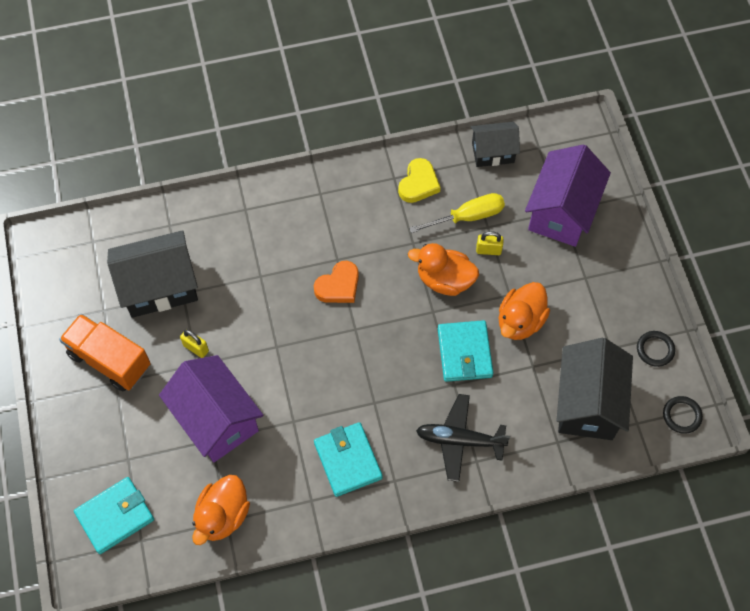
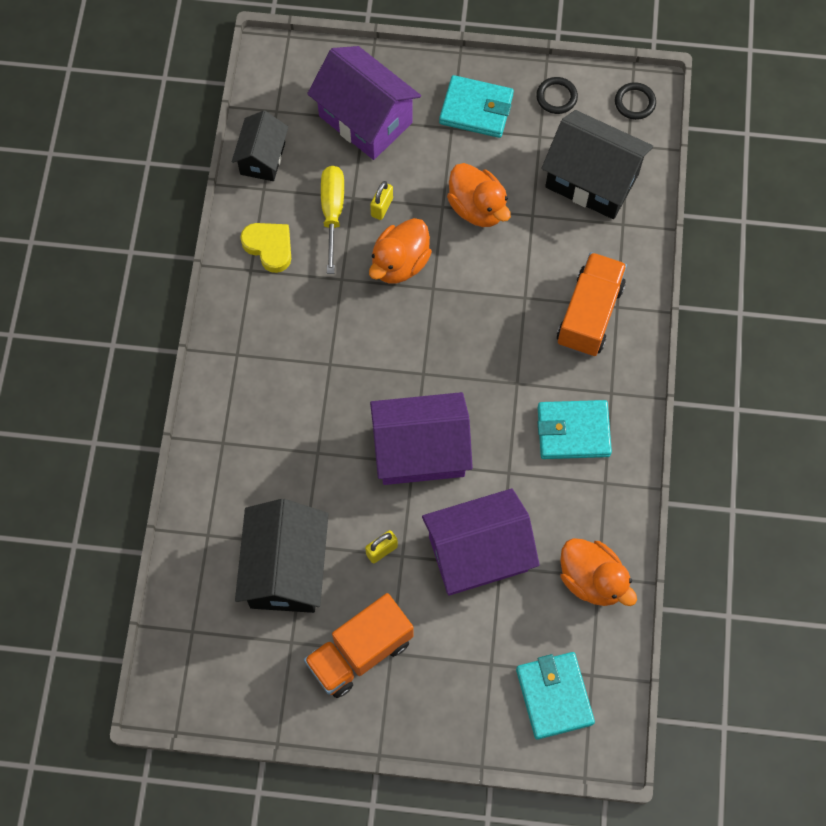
camera: 70 degrees left, 5 degrees up
(288, 349) = (420, 451): none -> purple house
(338, 286) = (363, 373): orange heart -> none
(460, 440) = (589, 314): black plane -> orange truck
(464, 353) = (493, 274): turquoise wallet -> turquoise wallet (476, 109)

